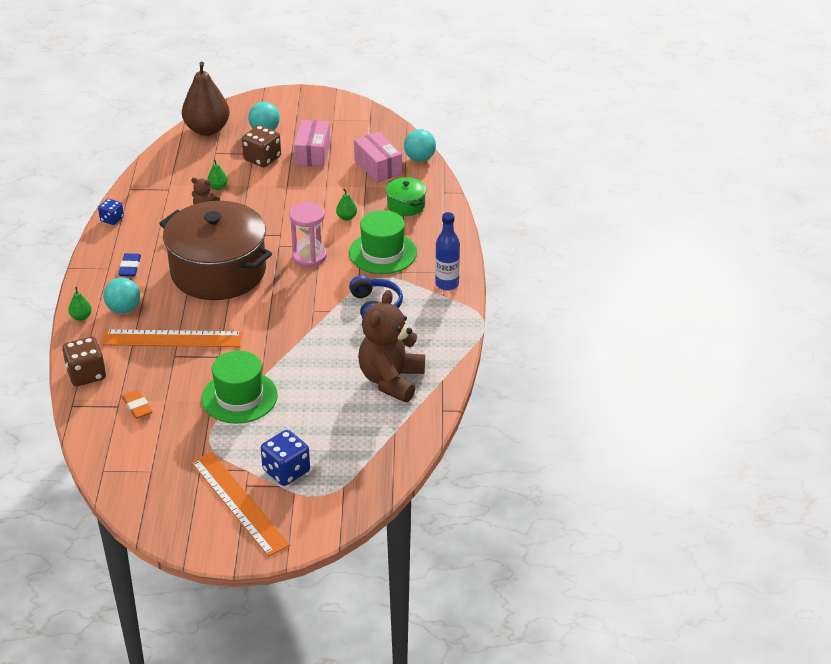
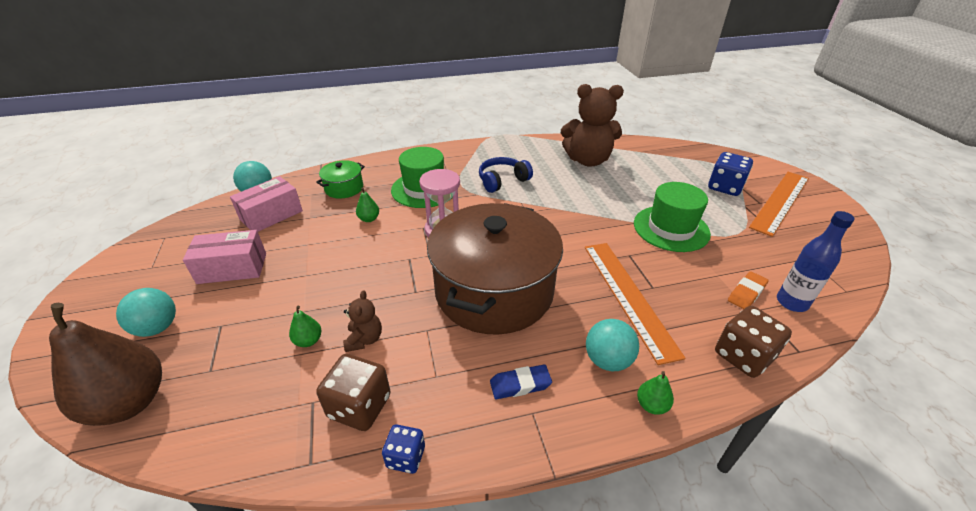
camera: 105 degrees left, 0 degrees up
(262, 158) = (237, 312): brown dice -> brown dice (359, 406)
(447, 284) = (458, 154): blue bottle -> blue bottle (791, 302)

